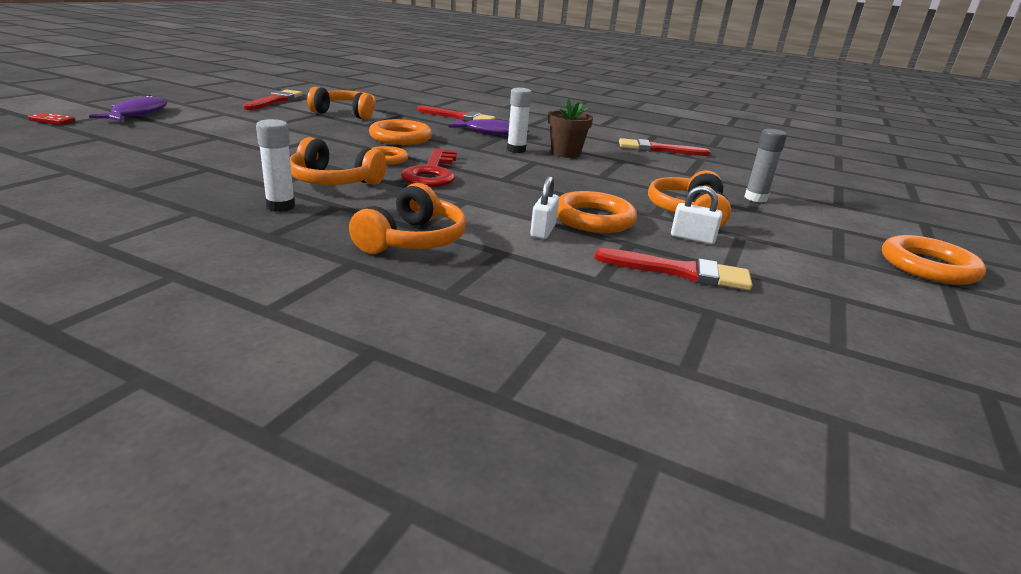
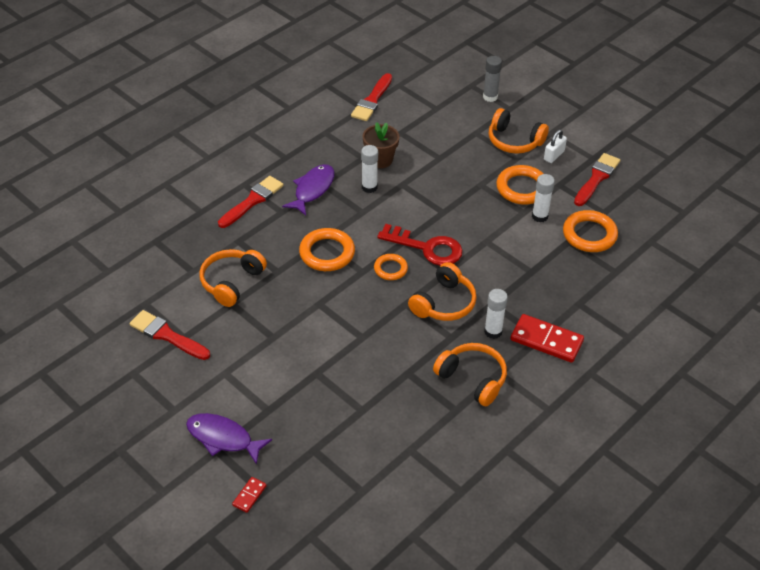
camera: 70 degrees left, 20 degrees up
(260, 240) = (546, 340): none -> red domino
(412, 240) = (550, 275): orange headphones -> orange headphones (472, 379)
(543, 231) = (540, 216): white padlock -> white glue stick
(928, 266) = (595, 79): orange ring -> orange ring (589, 234)

